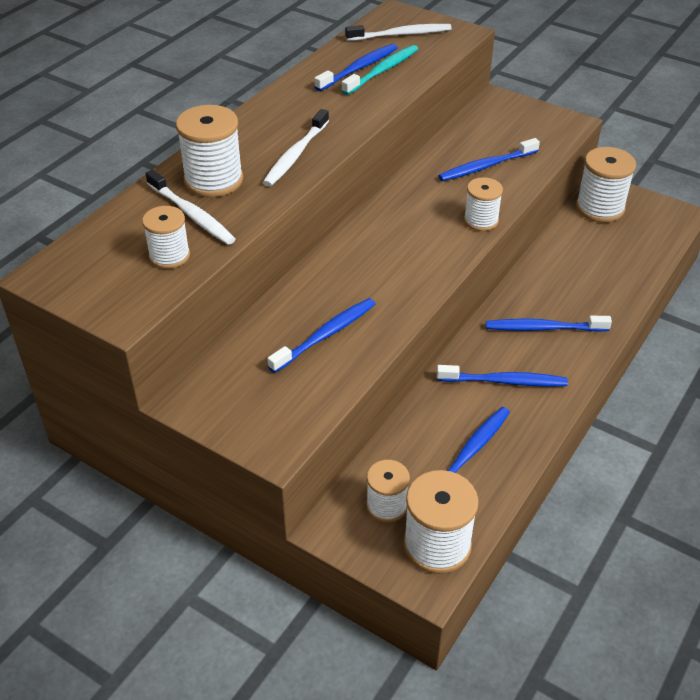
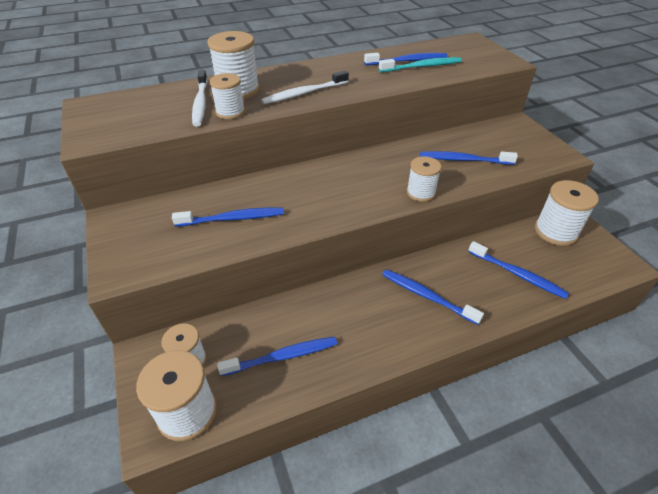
camera: 35 degrees right, 0 degrees up
(169, 256) = (157, 119): white spool -> white spool (230, 112)
(400, 35) = (460, 51): white toothbrush -> none
(504, 381) = (358, 319): blue toothbrush -> blue toothbrush (517, 274)

